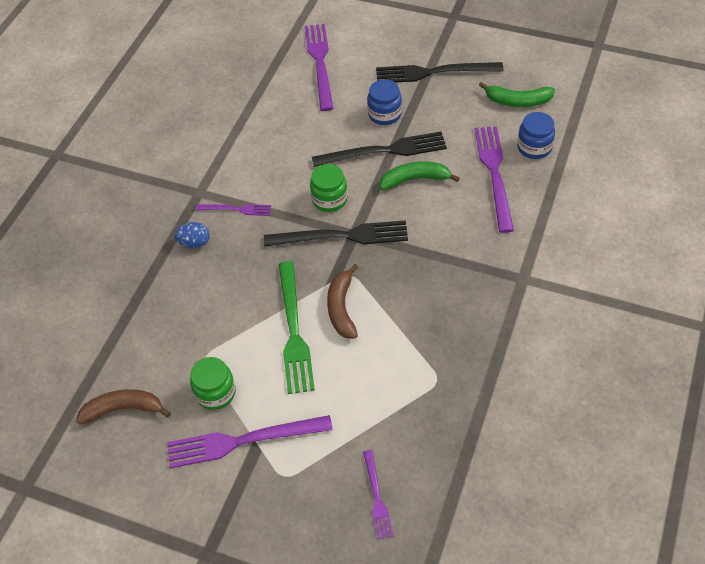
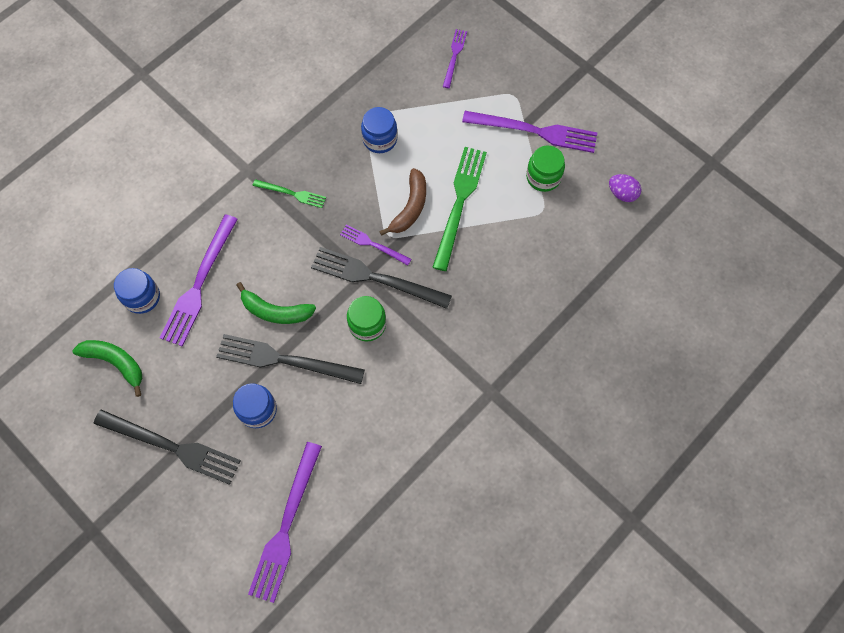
camera: 160 degrees left, 15 degrees up
(123, 409) = (622, 193): brown banana -> purple egg
(194, 243) = (515, 331): blue egg -> none
(236, 209) = (461, 353): purple fork -> purple fork (373, 244)
(409, 362) = (380, 139): none -> blue jar
(465, 274) = (292, 193): none -> green fork

